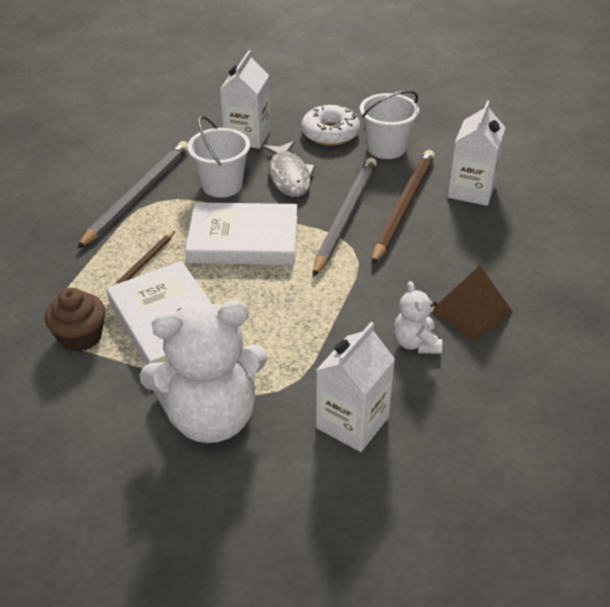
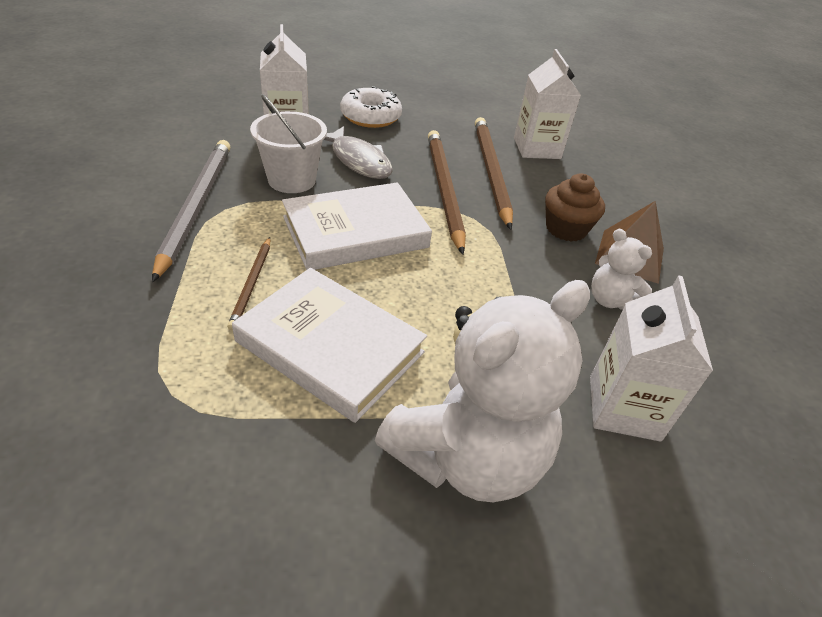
camera: 30 degrees left, 0 degrees up
(81, 336) = (221, 399): brown cupcake -> brown cupcake (566, 229)
(345, 216) = (444, 189): grey pencil -> brown pencil
(386, 148) = (433, 123): white bucket -> none

